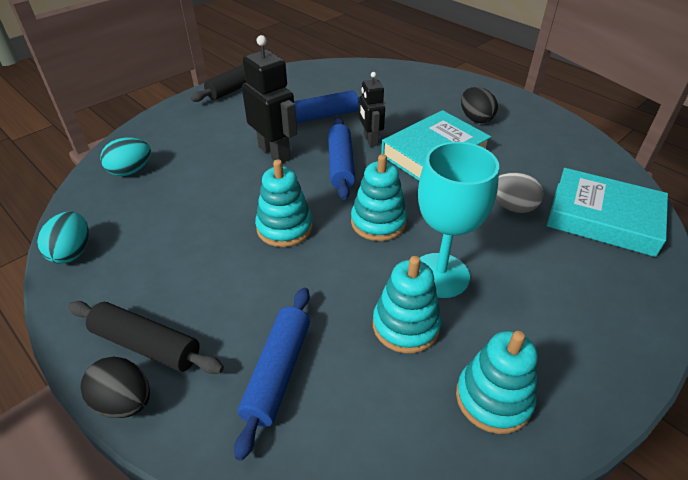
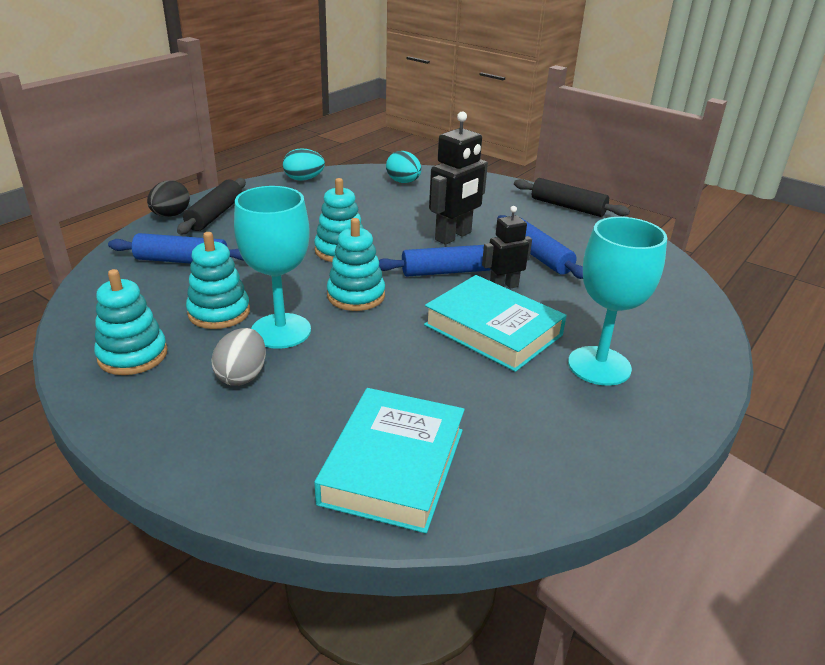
camera: 80 degrees right, 10 degrees down
(475, 118) = (599, 366): black egg -> turquoise goblet
(512, 207) = (399, 385): grey egg -> grey egg (242, 376)

